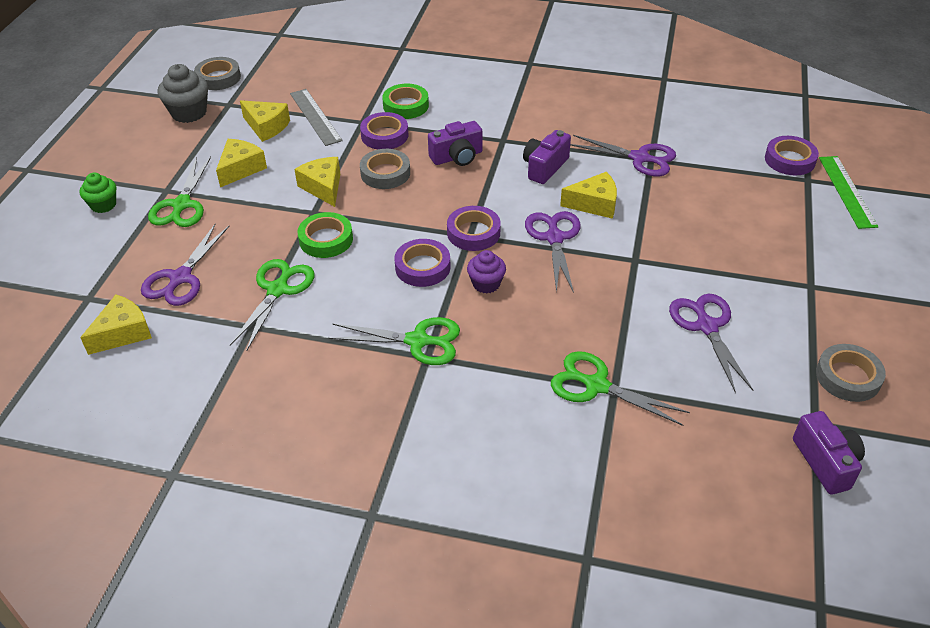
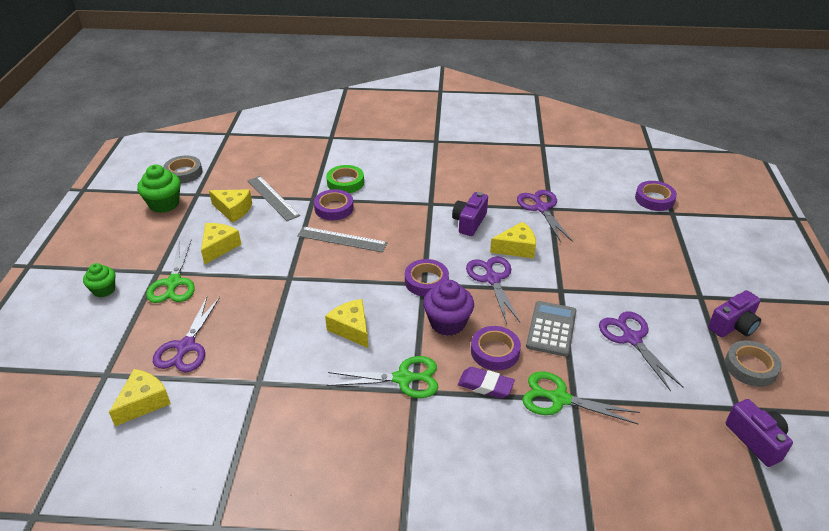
camera: 10 degrees left, 5 degrees down
(189, 113) = (164, 204): grey cupcake -> green cupcake
(278, 290) = (273, 348): green scissors -> none
(323, 187) = (293, 256): yellow cheese -> yellow cheese (351, 328)
(326, 239) = (305, 300): green tape -> none
(385, 173) = (342, 239): grey tape -> grey ruler
(422, 267) = (392, 314): purple tape -> purple tape (495, 351)
(457, 157) = (397, 220): purple camera -> purple camera (733, 326)
(486, 284) = (447, 323): purple cupcake -> purple cupcake, size x1.56
(512, 360) = (485, 385): none -> purple eraser
(610, 304) = (551, 329): none -> grey calculator
(640, 158) = (541, 208): purple scissors -> purple scissors turned 120 degrees counterclockwise
(847, 191) = (704, 219): green ruler -> none

